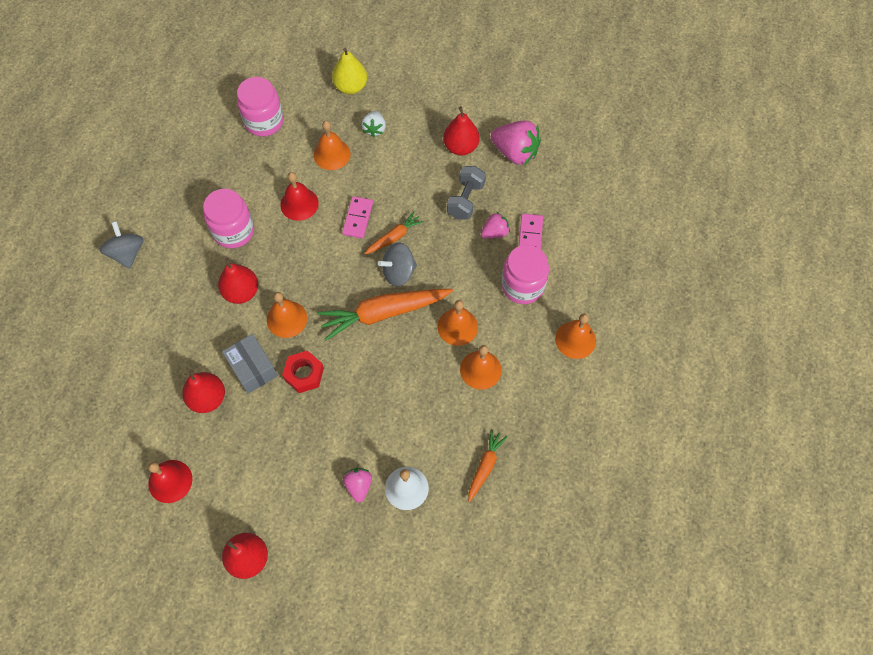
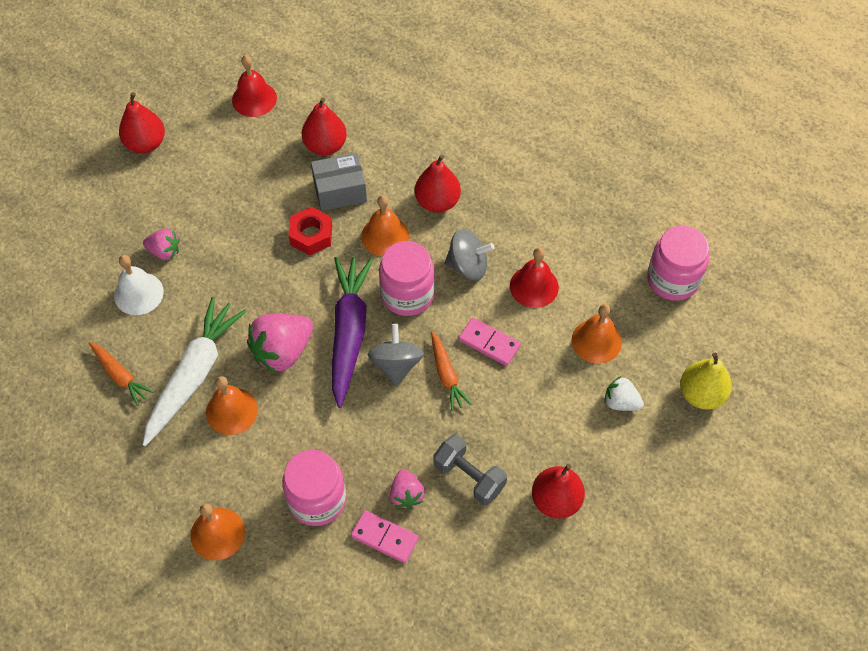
camera: 110 degrees right, 5 degrees down
(127, 253) = (530, 110): grey spinning top -> grey spinning top (468, 266)
(233, 231) = (520, 212): pink jar -> pink jar (407, 294)
(383, 313) = (349, 332): orange carrot -> purple carrot
(457, 327) = (296, 405): orange bell -> none
(462, 410) = (194, 374): none -> white carrot
(515, 153) = (522, 569): pink strawberry -> pink strawberry (282, 351)

